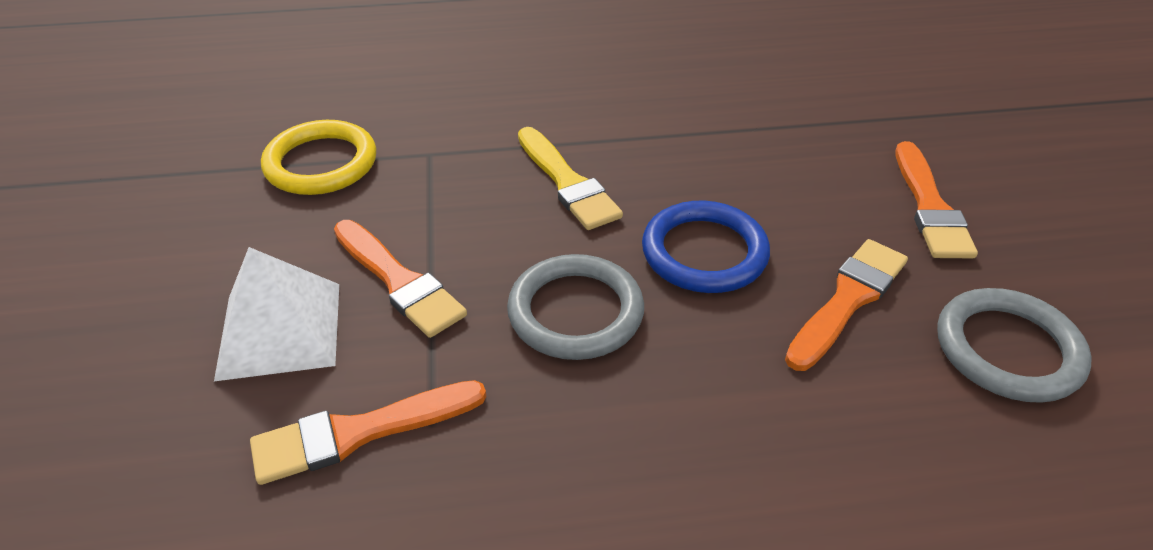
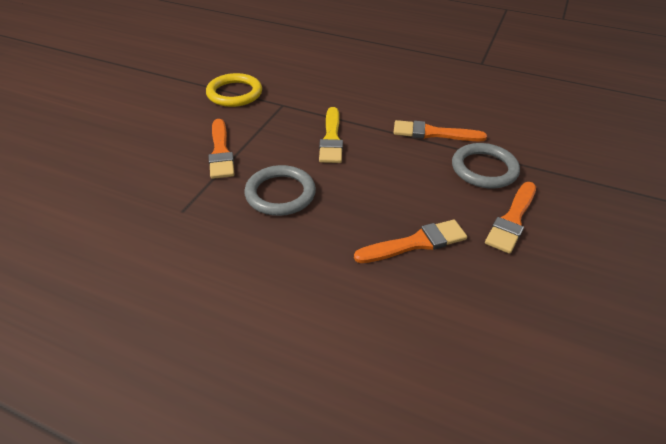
camera: 30 degrees right, 0 degrees up
(279, 330) = (160, 152): white pyramid -> none
(359, 432) = (153, 202): orange brush -> orange brush (433, 133)
(704, 252) = (365, 193): blue ring -> none
(1007, 350) = (479, 303): grey ring -> grey ring (484, 169)

